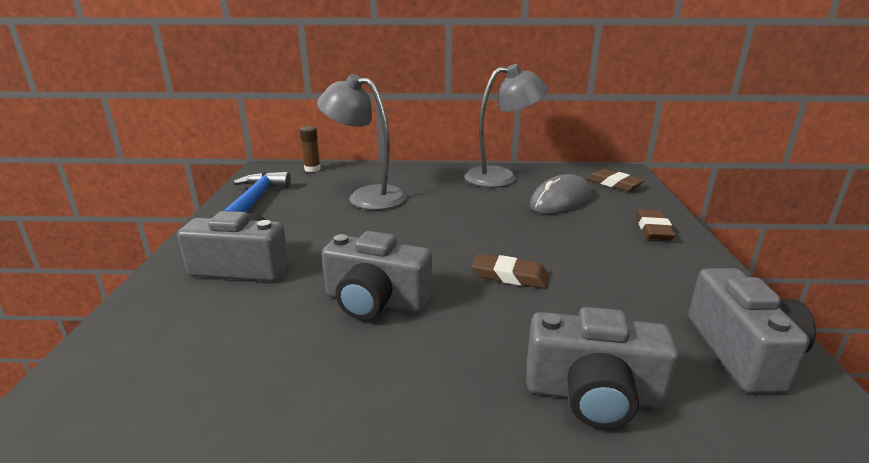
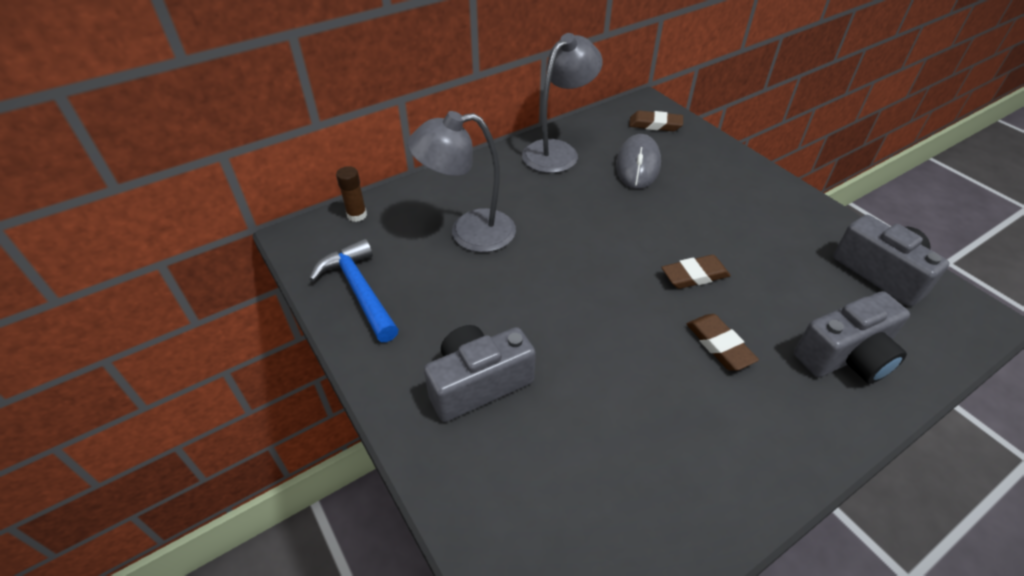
camera: 35 degrees left, 20 degrees up
(375, 301) = (635, 356): grey camera -> none
(653, 229) = (733, 173): brown eraser -> brown eraser (719, 345)

